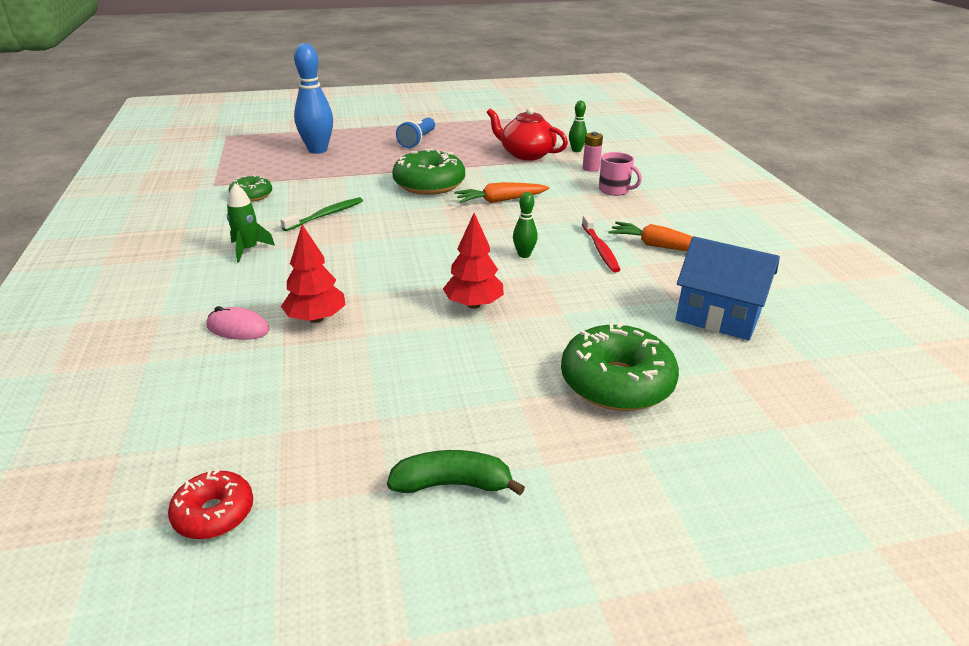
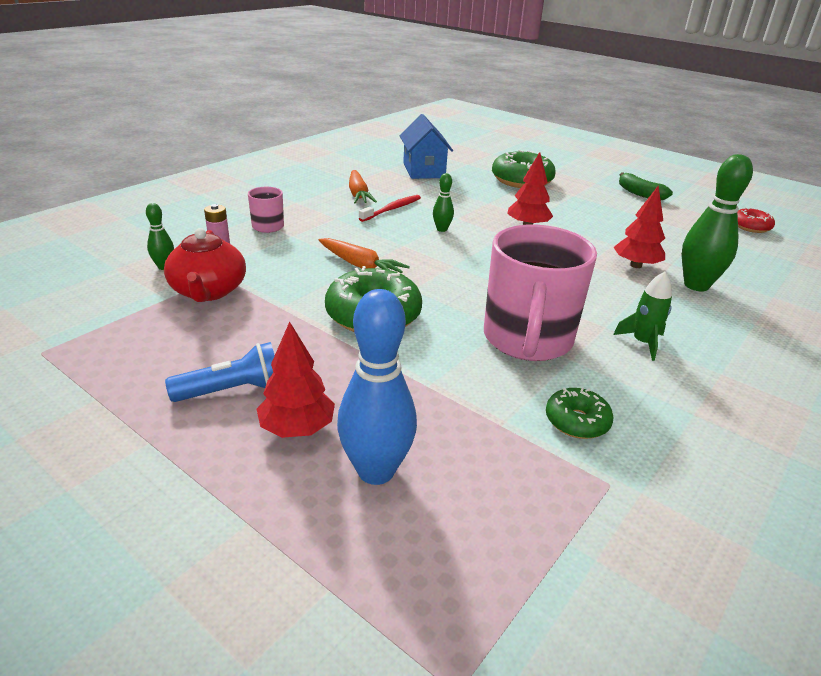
camera: 130 degrees left, 0 degrees up
(238, 328) = (696, 285): pink mouse -> green bowling pin
(326, 215) = (527, 339): green toothbrush -> pink mug
(369, 145) = (297, 428): none -> red tree

